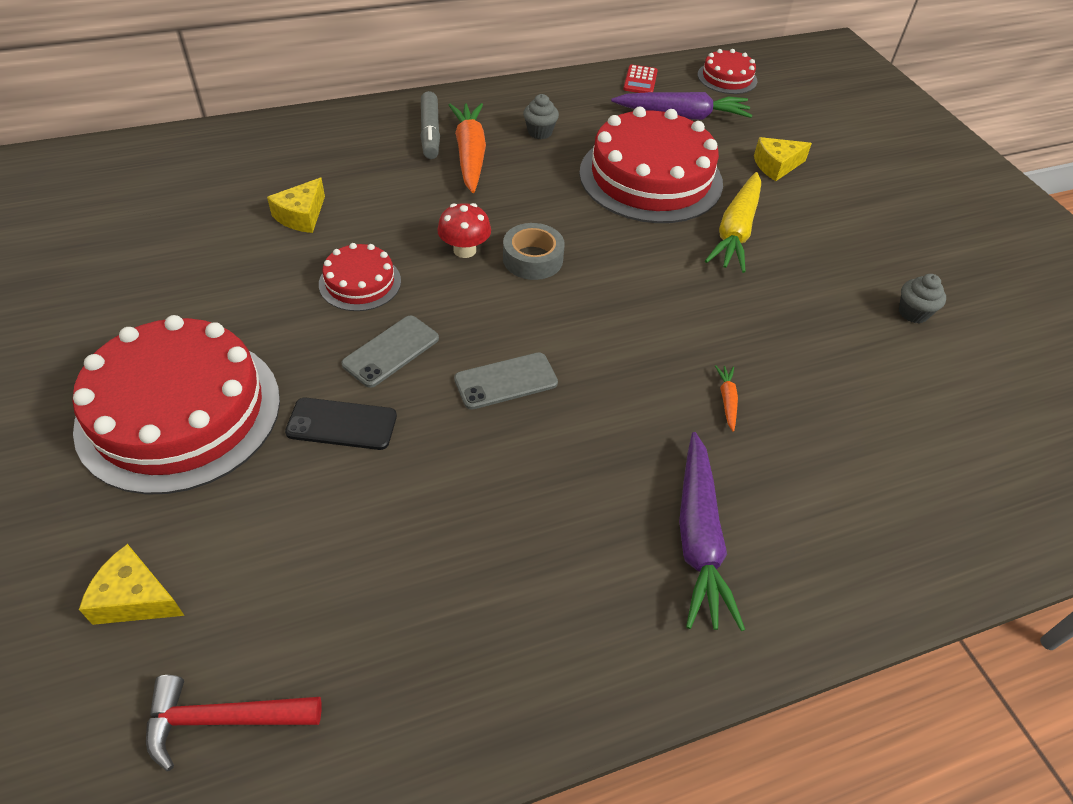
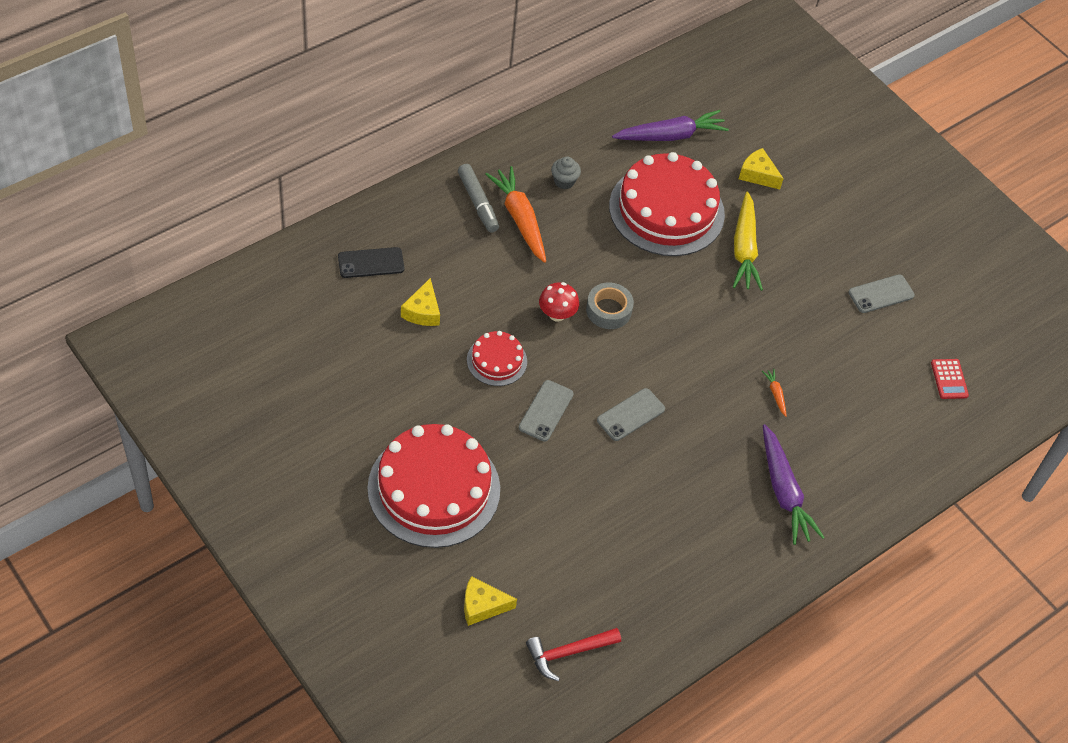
camera: 20 degrees left, 5 degrees up
(342, 424) = (541, 471): black phone -> black phone (371, 263)
(640, 80) = (623, 100): red calculator -> red calculator (949, 379)
(727, 78) = (693, 80): red cake -> none
(776, 166) = (757, 175): yellow cheese -> yellow cheese turned 75 degrees clockwise
(913, 313) = (881, 294): grey cupcake -> grey phone

